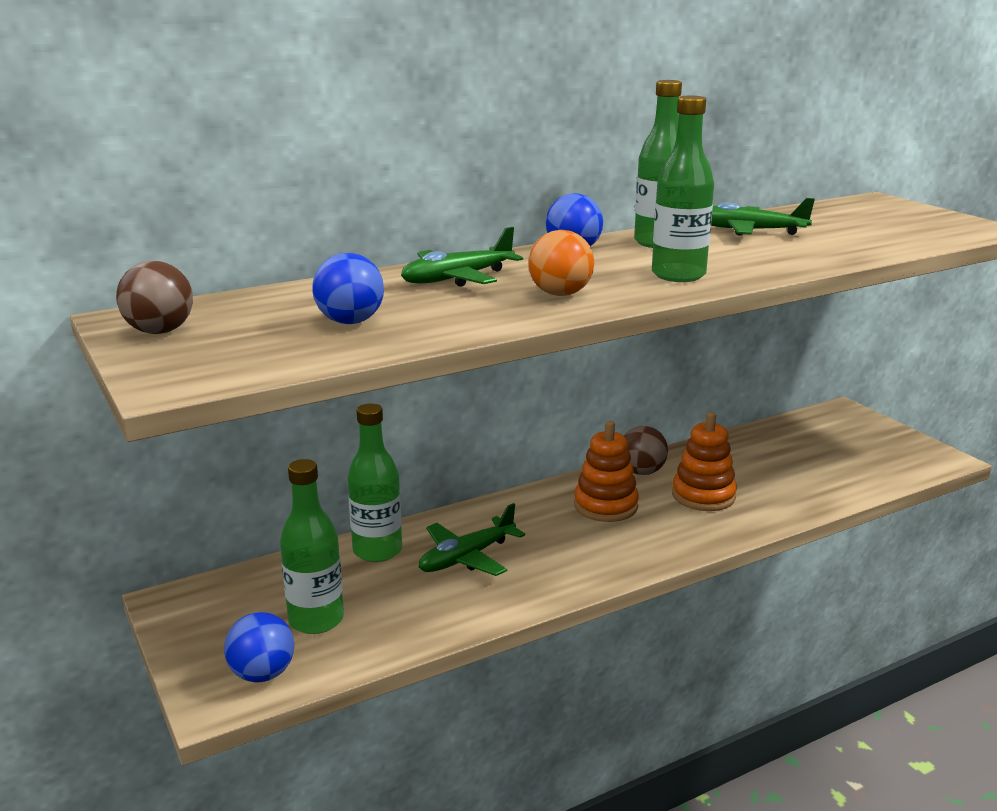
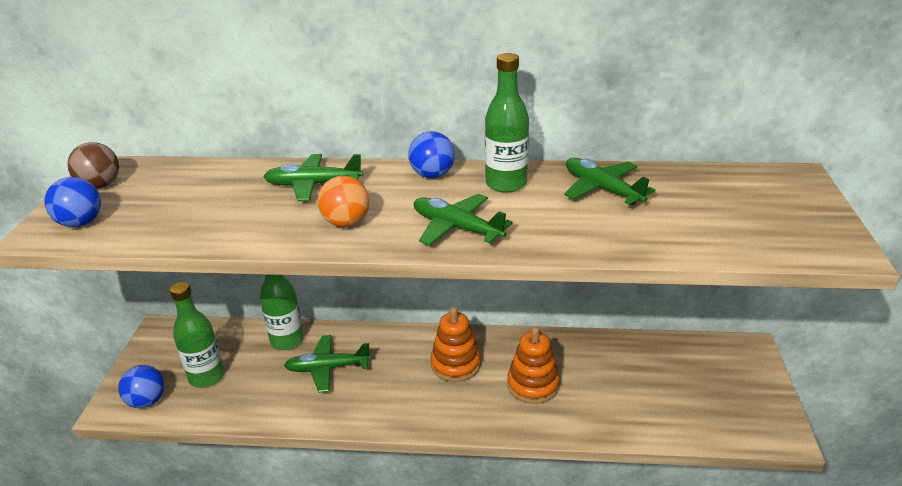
camera: 35 degrees right, 10 degrees up
(350, 322) = (193, 209): blue ball -> blue ball (81, 223)
(641, 472) = (513, 344): brown ball -> none
(678, 275) = (456, 228): green bottle -> green plane

